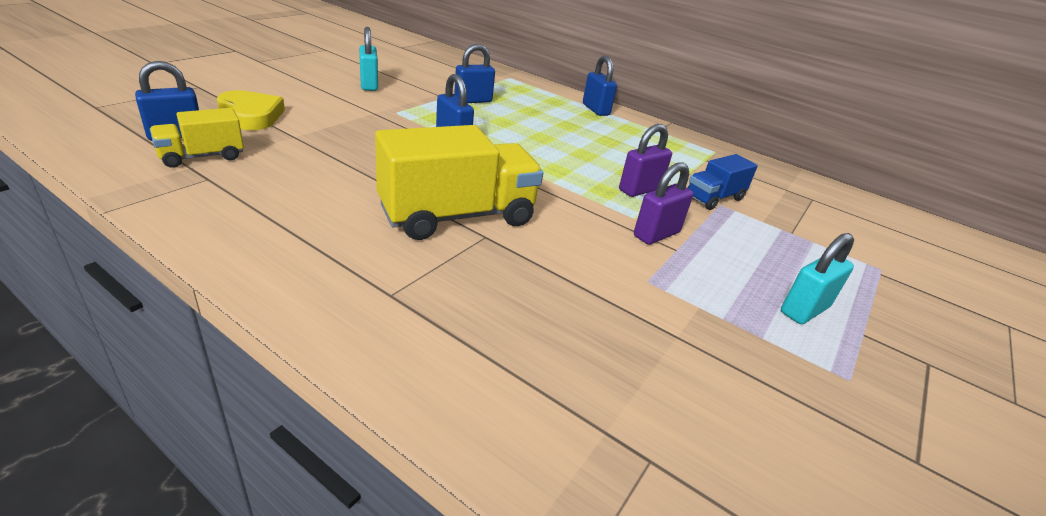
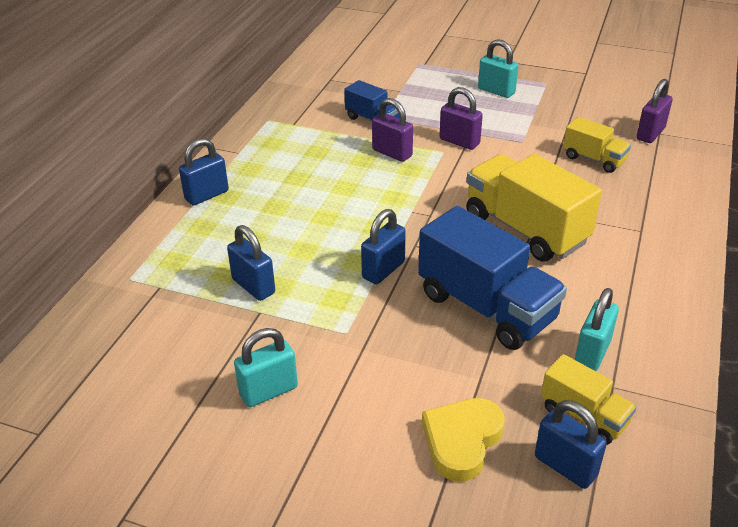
camera: 100 degrees left, 5 degrees up
(254, 184) = (592, 353): none -> turquoise padlock
(365, 161) = (486, 307): none -> blue truck
(581, 327) = (594, 159): none -> yellow truck
(648, 442) = (650, 134): none -> purple padlock

